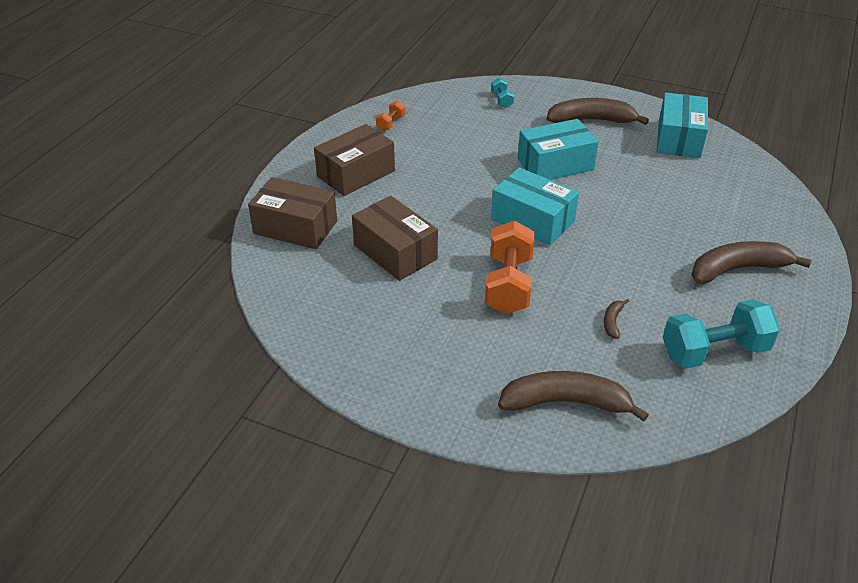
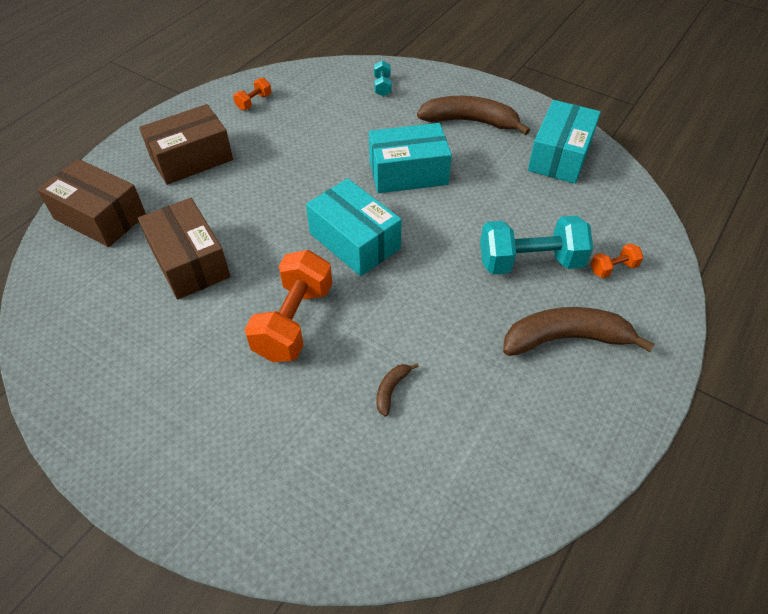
camera: 10 degrees right, 10 degrees up
(565, 402) = (292, 495): brown banana -> none
(714, 351) = (495, 451): turquoise dumbbell -> turquoise dumbbell (530, 262)
(755, 216) = (613, 268): none -> orange dumbbell

